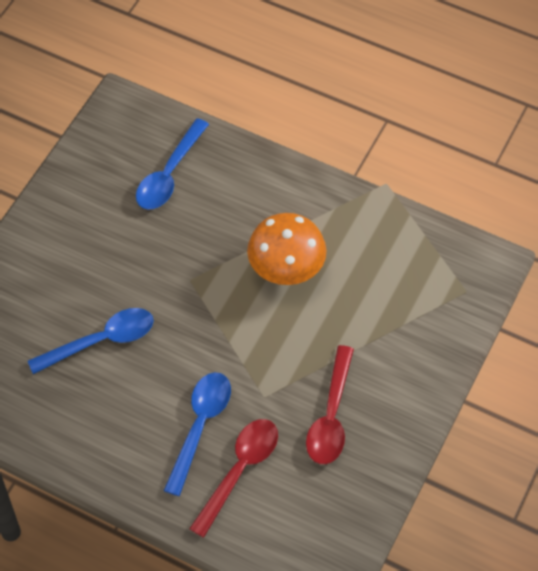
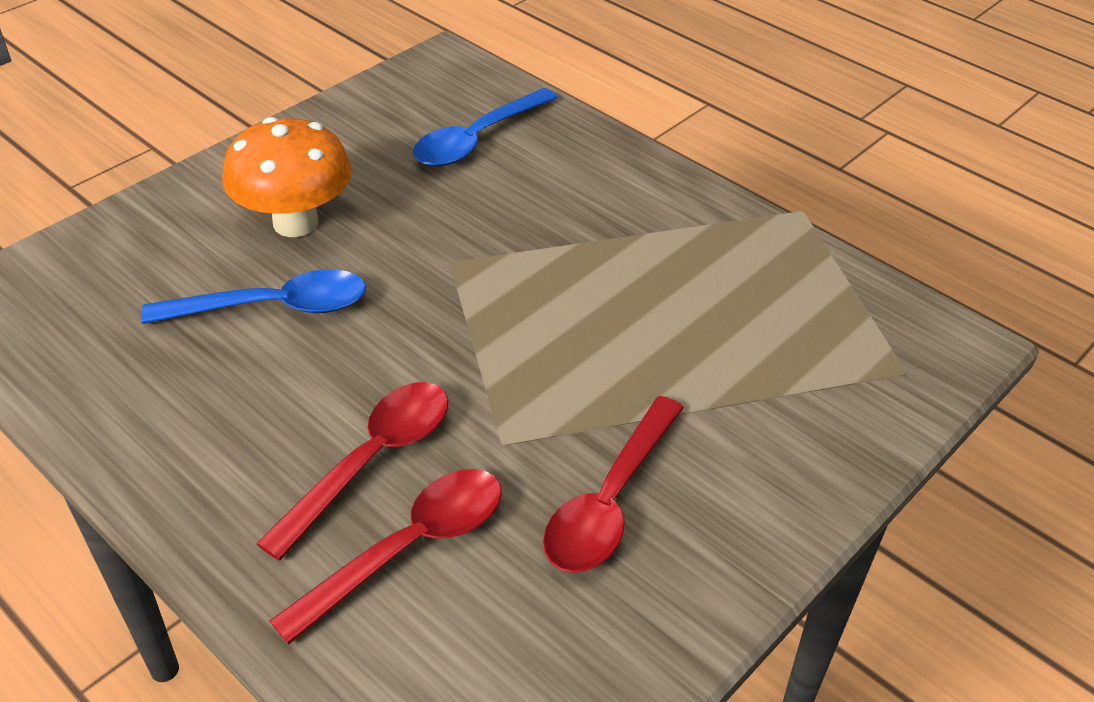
camera: 15 degrees right, 15 degrees down
(200, 426) = (371, 461): blue spoon -> red spoon
(286, 270) = (607, 281): orange mushroom -> orange mushroom (295, 223)

